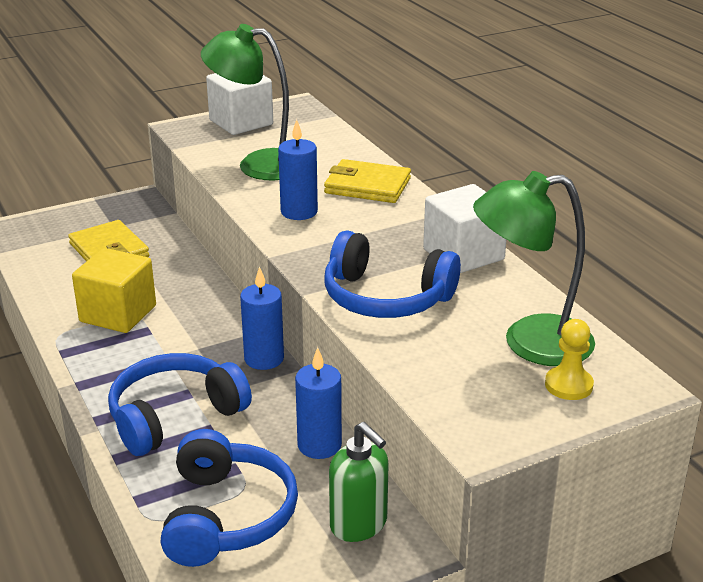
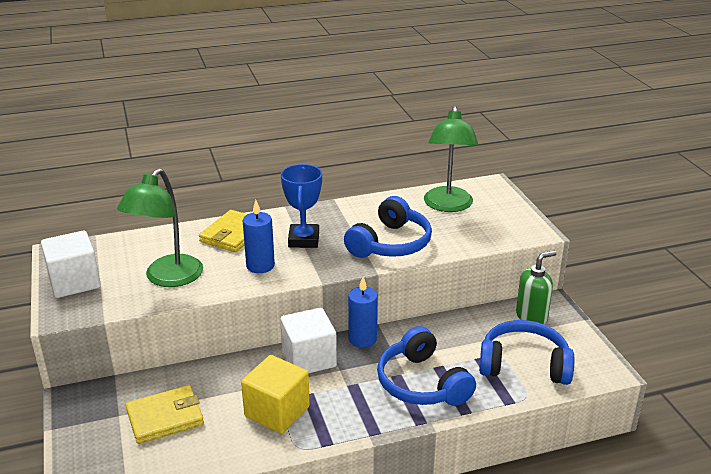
camera: 80 degrees left, 0 degrees up
(319, 445) = (460, 324): blue candle -> none
(371, 232) = (303, 240): none -> blue trophy
(463, 254) = (346, 211): white cube -> white cube (309, 358)
(568, 385) = (489, 202): yellow pawn -> none

